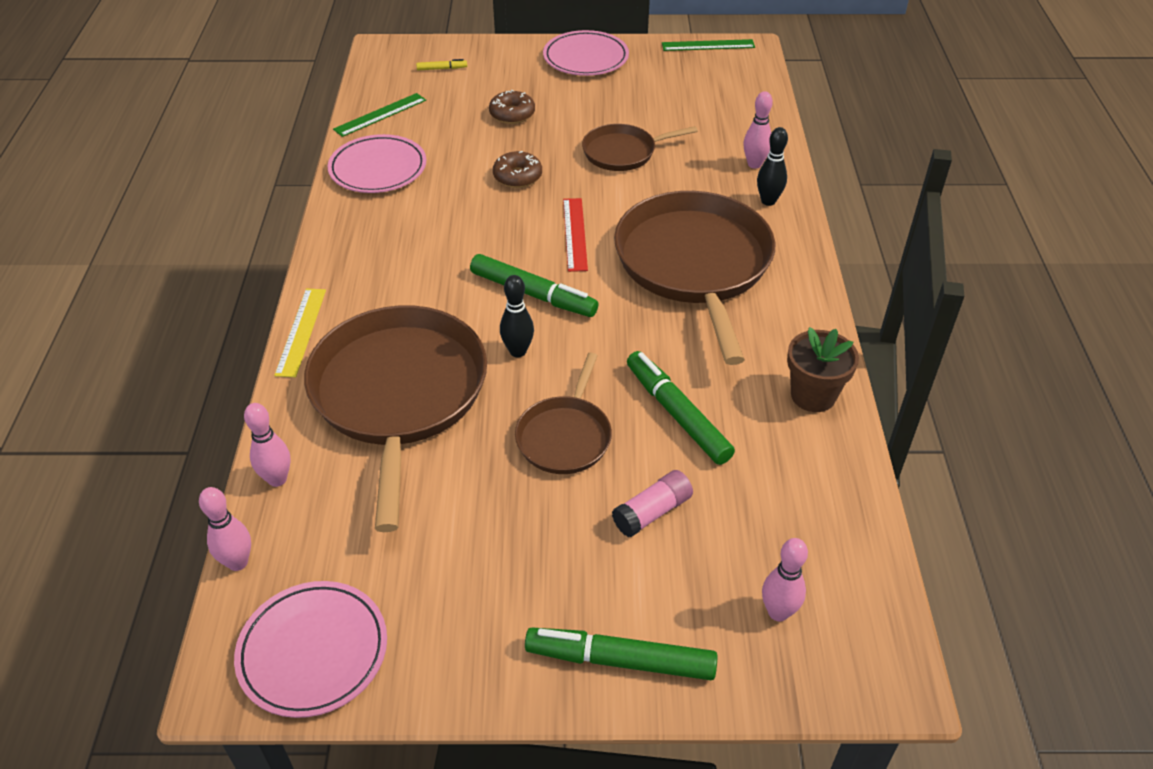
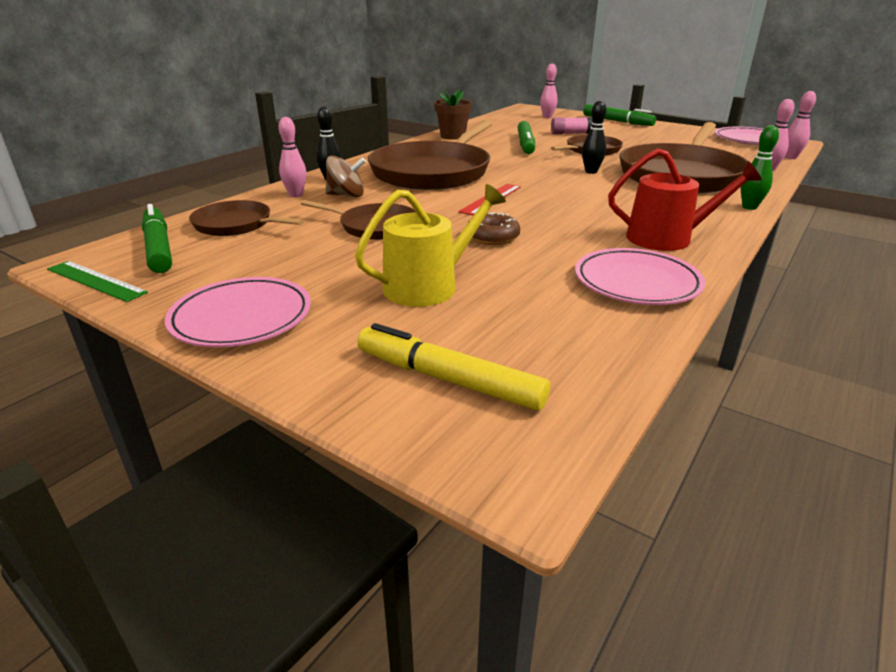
camera: 145 degrees left, 15 degrees down
(301, 331) = (749, 207): yellow ruler -> green bowling pin
(372, 234) = (667, 238): none -> red watering can
(380, 115) = (600, 341): green ruler -> none
(442, 69) = (448, 379): yellow marker -> yellow marker, size x2.17
(512, 114) = (429, 286): brown donut -> yellow watering can
(533, 294) = (557, 185): green marker -> green marker (159, 248)
(711, 183) = (346, 195): none -> brown spinning top
(726, 113) = (236, 225): none -> brown pan

